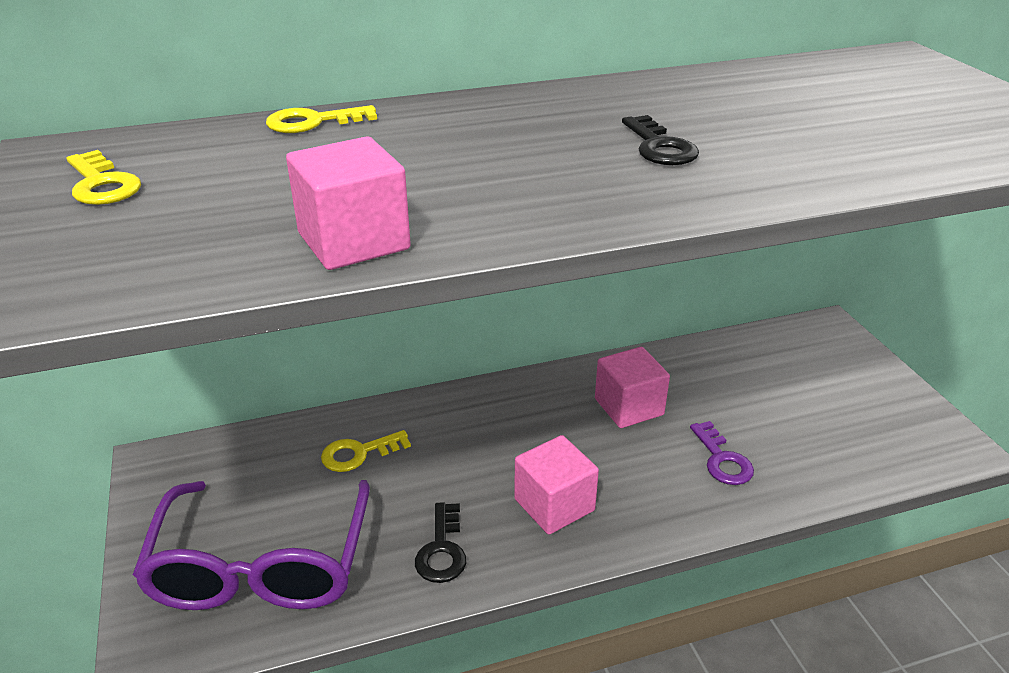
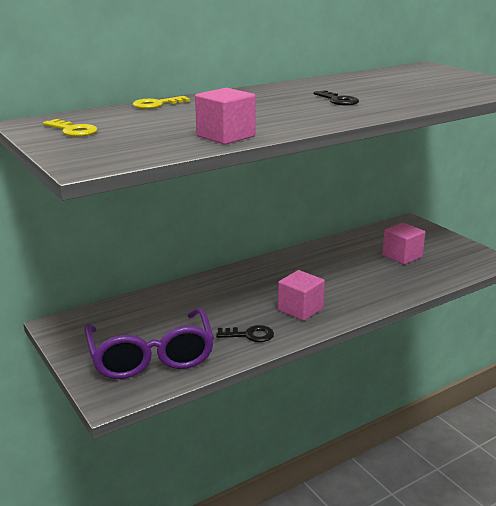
camera: 15 degrees left, 10 degrees down
(359, 453) = (178, 304): yellow key -> none
(442, 550) = (249, 335): black key -> black key turned 75 degrees counterclockwise
(629, 407) = (319, 266): pink cube -> pink cube (402, 256)
(722, 459) = (379, 280): purple key -> none

